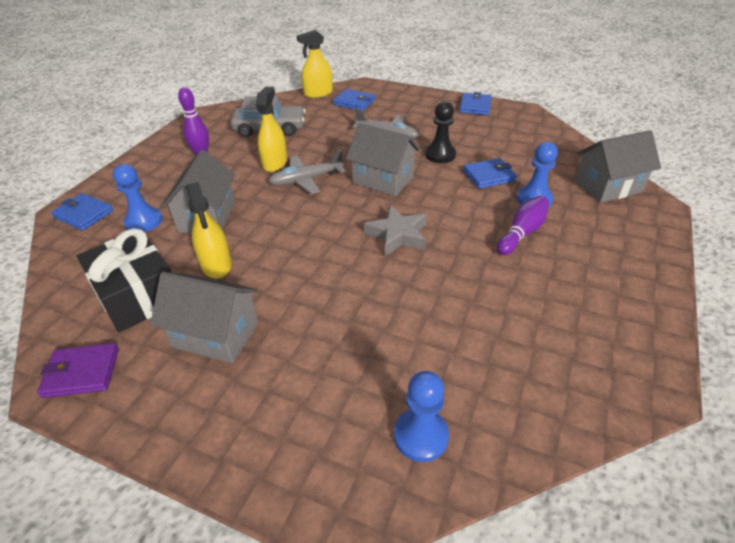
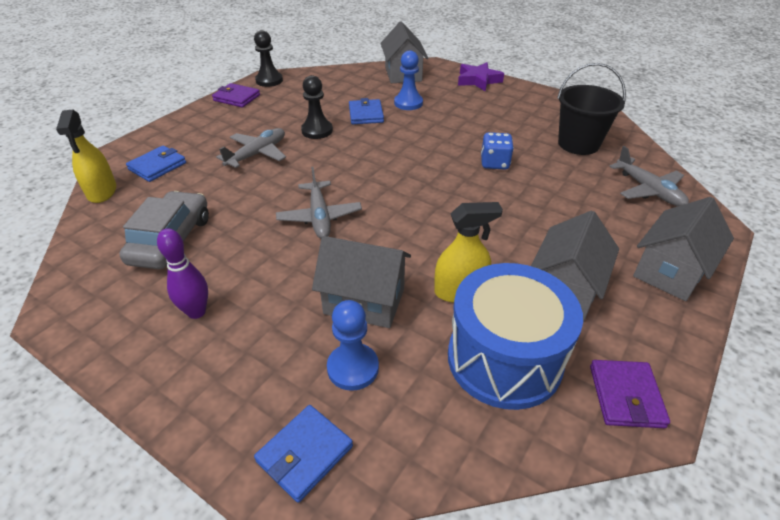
camera: 80 degrees left, 0 degrees up
(137, 295) = (504, 359): black gift -> blue drum
(274, 163) = (267, 239): yellow spray bottle -> none
(383, 180) = (345, 167): grey house -> grey house (670, 271)
(397, 235) = (438, 171): grey star -> none
(421, 436) = (648, 190): blue pawn -> grey plane
(430, 276) = (494, 163): none -> blue dice
(475, 106) = (236, 98): blue wallet -> purple wallet
(518, 358) = (578, 144): none -> black bucket
(520, 113) = (269, 80): none -> black pawn
(522, 233) = (449, 116): purple bowling pin -> none
(645, 250) = (478, 80): none -> purple star

